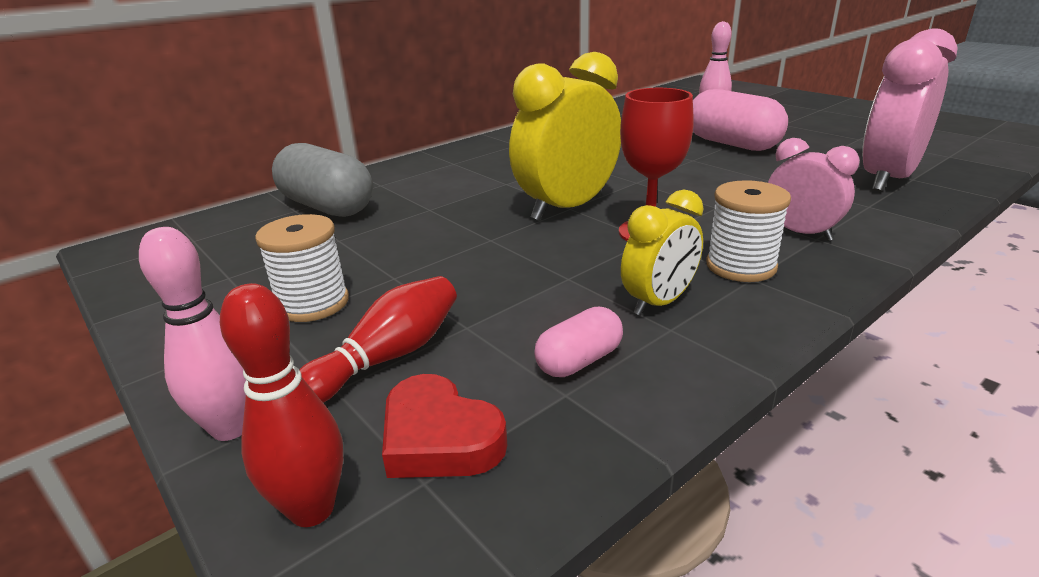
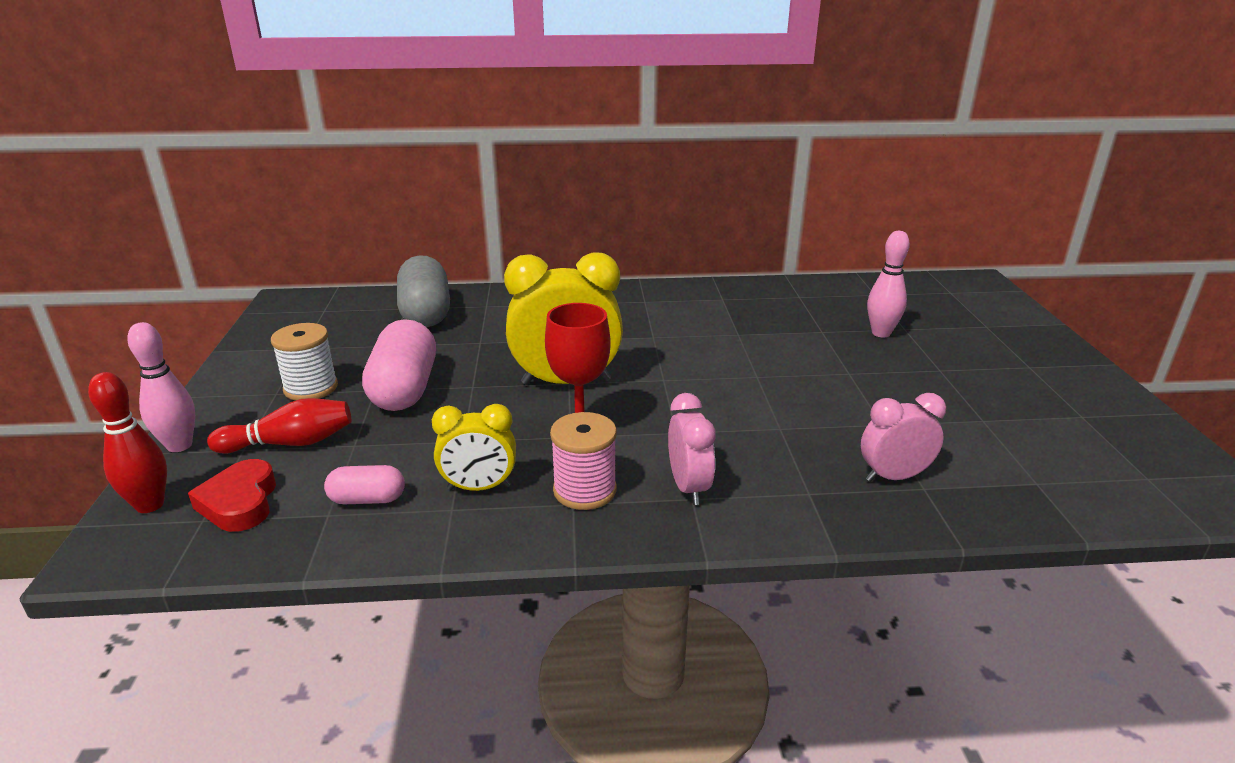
camera: 35 degrees right, 0 degrees up
(732, 144) = (830, 373): pink capsule -> pink capsule (404, 389)
(741, 266) = (585, 490): white spool -> pink spool
(887, 179) = (894, 477): pink clock -> pink clock, size x0.57

